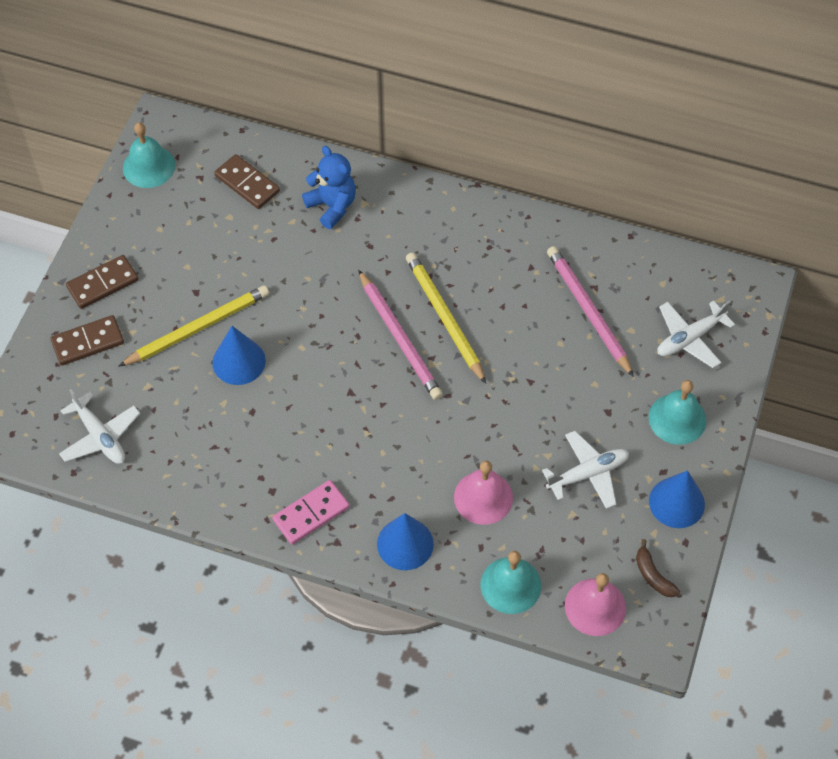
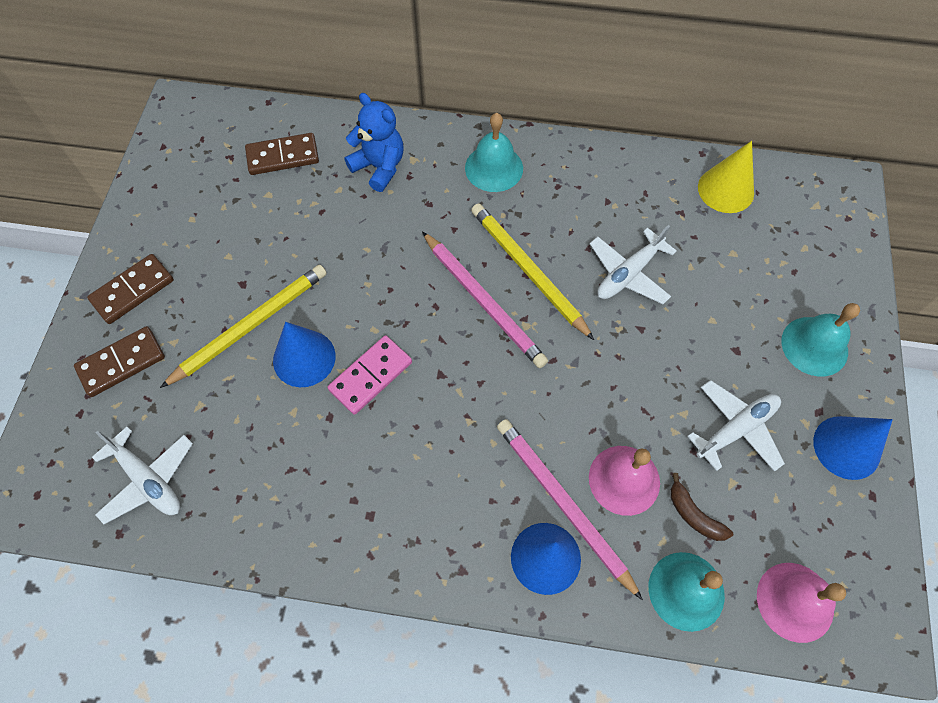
camera: 10 degrees left, 5 degrees up
(149, 166) = (171, 153): turquoise bell -> turquoise bell (494, 168)
(247, 183) = (283, 156): brown domino -> brown domino turned 45 degrees counterclockwise
(311, 514) = (423, 538): pink domino -> pink domino (371, 376)
(588, 311) = (681, 240): pink pencil -> pink pencil (563, 504)
(642, 272) = (725, 190): none -> yellow cone
(653, 575) = (849, 546): brown banana -> brown banana (693, 514)
(690, 338) = (798, 252): white plane -> white plane (628, 273)

